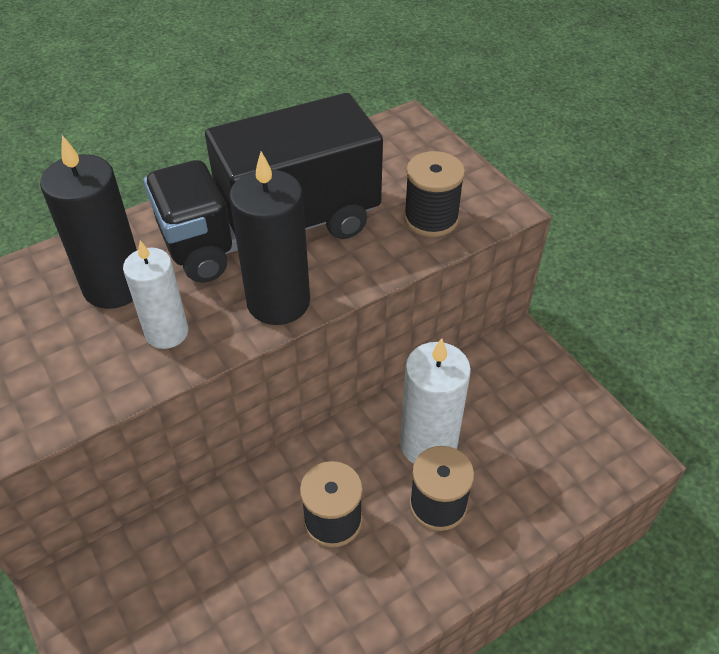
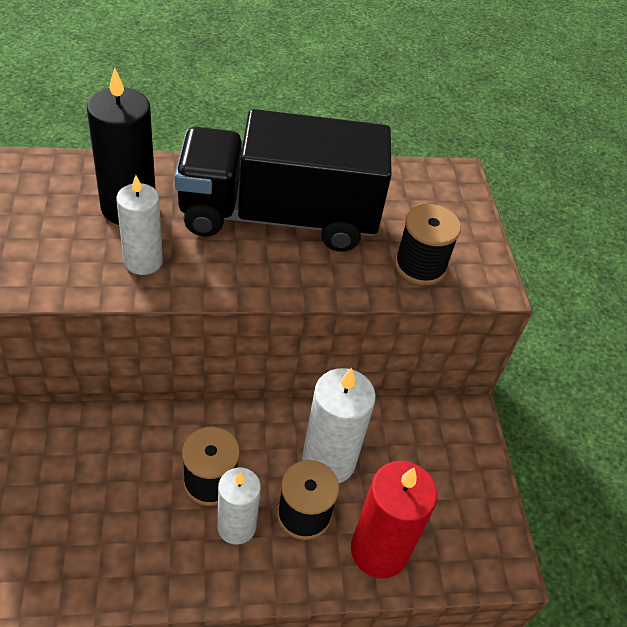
camera: 20 degrees right, 0 degrees up
(278, 302) = (245, 277): black candle -> none
(384, 549) = (236, 526): none -> white candle
(523, 501) = (379, 550): none -> red candle

